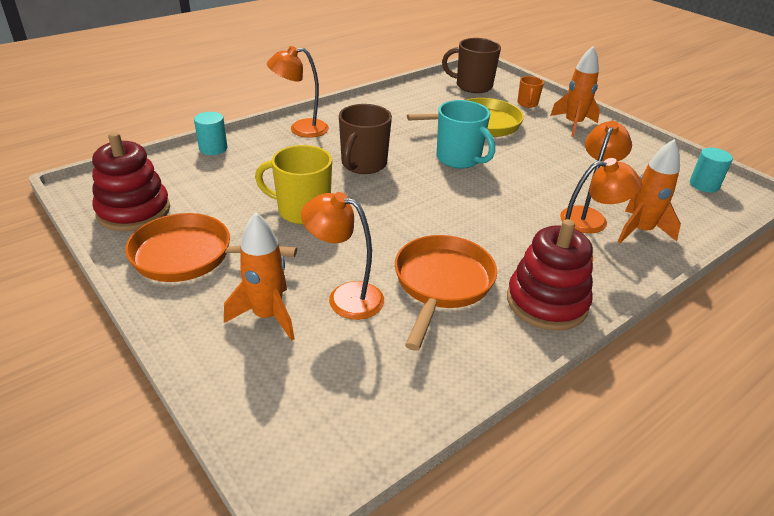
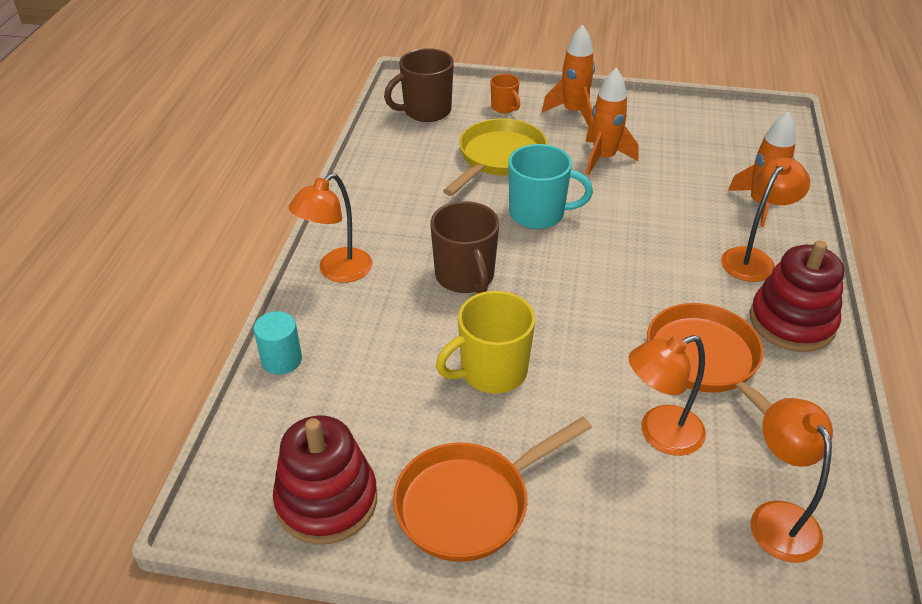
camera: 40 degrees left, 5 degrees up
(267, 316) = (631, 505): orange rocket -> orange rocket (604, 158)
(585, 215) = (708, 213): orange lamp -> orange lamp (778, 518)
(704, 185) = (742, 126): turquoise cylinder -> none

